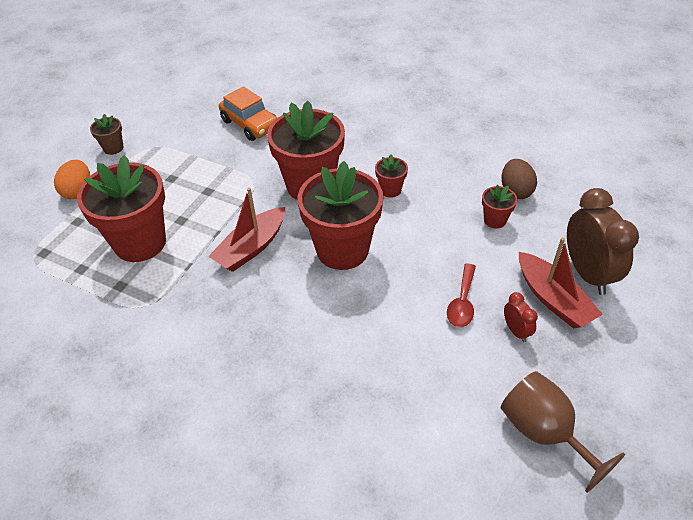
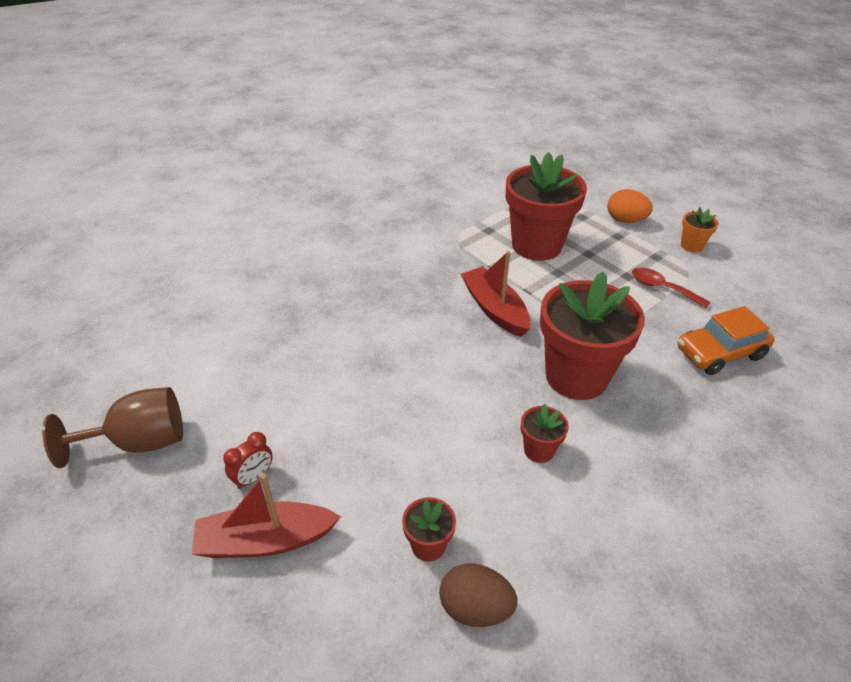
camera: 110 degrees right, 5 degrees down
(113, 148) = (691, 246): brown flower pot -> orange flower pot
(342, 250) = (456, 373): red flower pot -> none
(462, 303) = (322, 446): red spoon -> red spoon (662, 288)
(516, 331) = (253, 478): red clock -> red clock turned 45 degrees counterclockwise
(587, 273) = (274, 610): brown clock -> none

